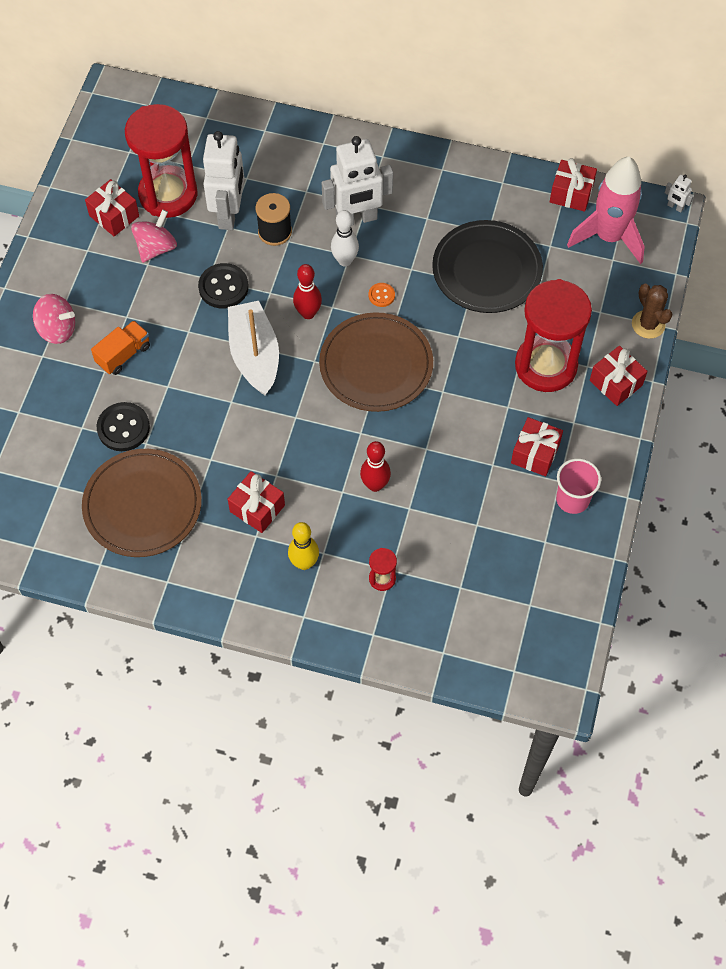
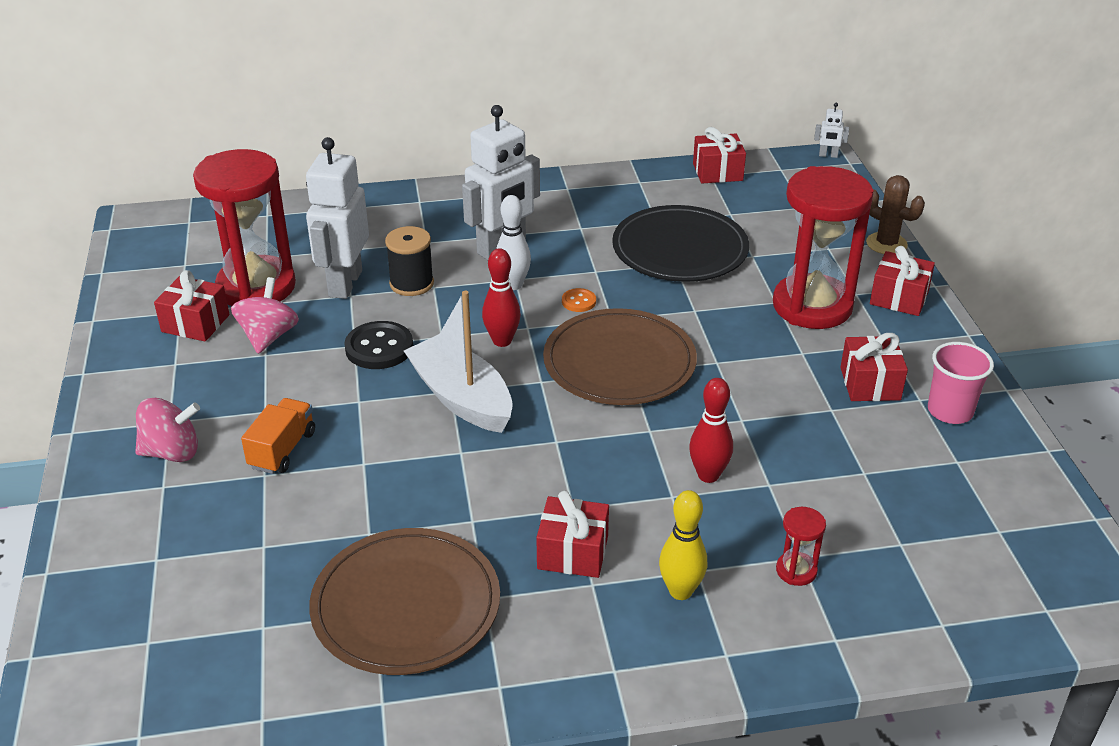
camera: 25 degrees left, 25 degrees down
(123, 428) = (326, 527): black button -> none
(229, 214) = (345, 283): white robot -> white robot turned 150 degrees counterclockwise
(608, 237) = (784, 192): pink rocket -> none

